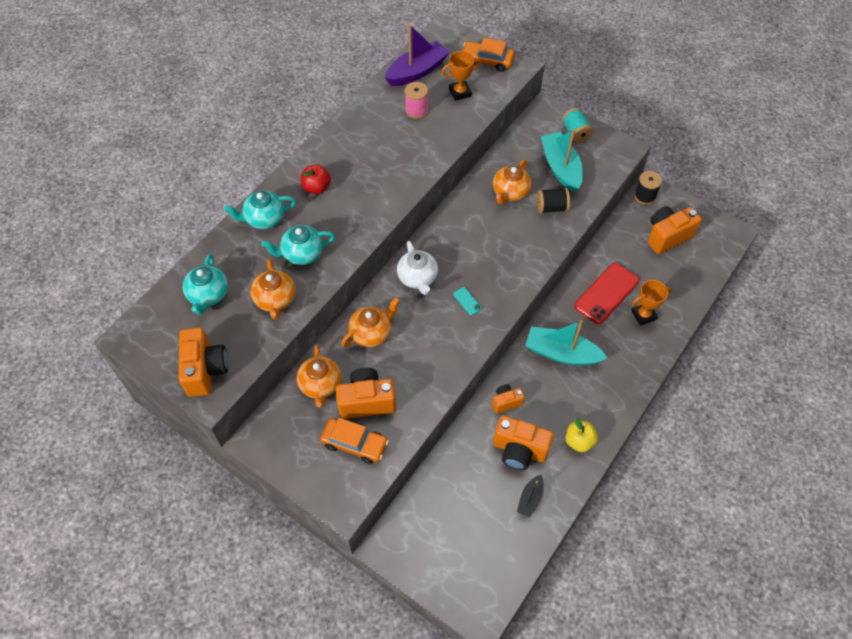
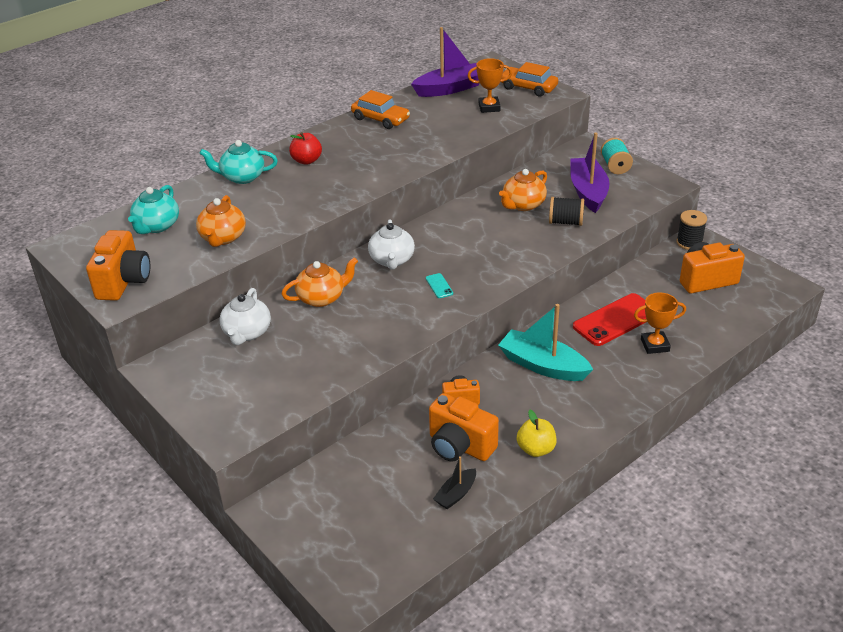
camera: 15 degrees right, 20 degrees down
(302, 253) = (267, 207): turquoise teapot -> none
(320, 385) = (247, 333): orange teapot -> white teapot
(354, 443) = (261, 387): orange car -> orange car (380, 119)
(367, 401) = (291, 354): orange camera -> none
(416, 110) = (437, 116): pink spool -> none
(561, 168) = (588, 192): turquoise boat -> purple boat

